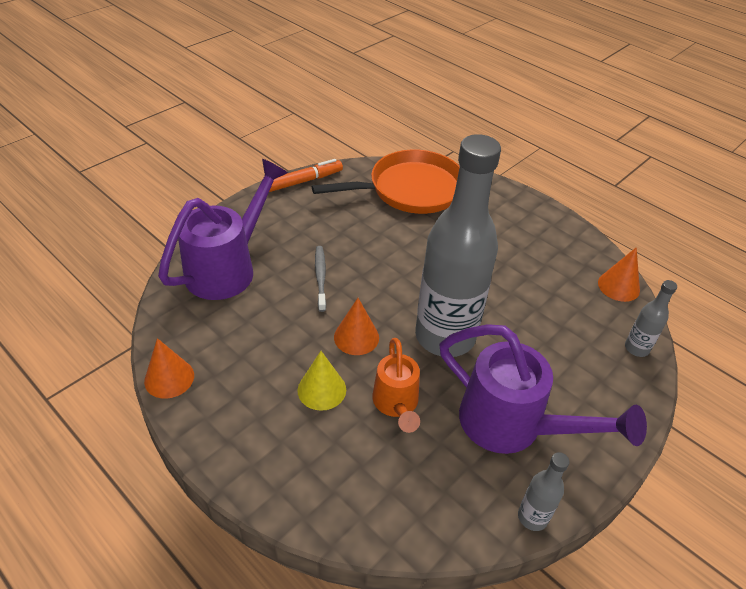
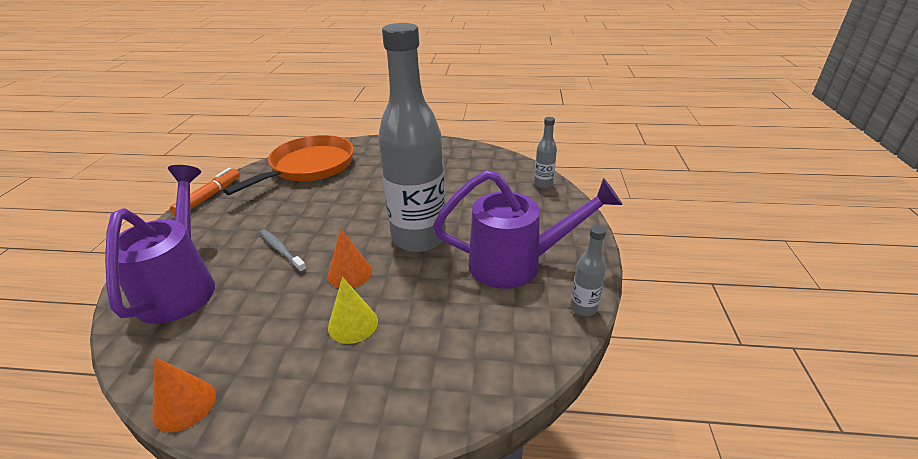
camera: 35 degrees left, 10 degrees down
(396, 405) = (424, 299): orange watering can -> none
(618, 286) = (501, 159): orange cone -> none

